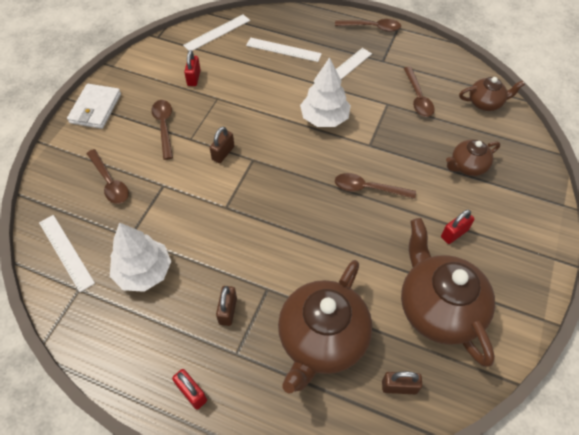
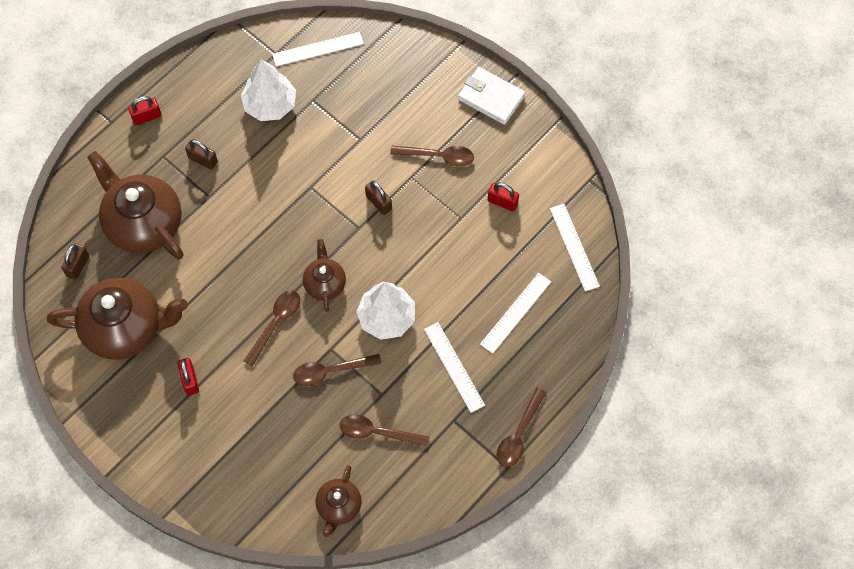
camera: 110 degrees right, 10 degrees up
(110, 182) = (383, 95): brown spoon -> brown spoon (330, 371)
(467, 166) = (260, 436): brown teapot -> brown teapot (325, 283)

